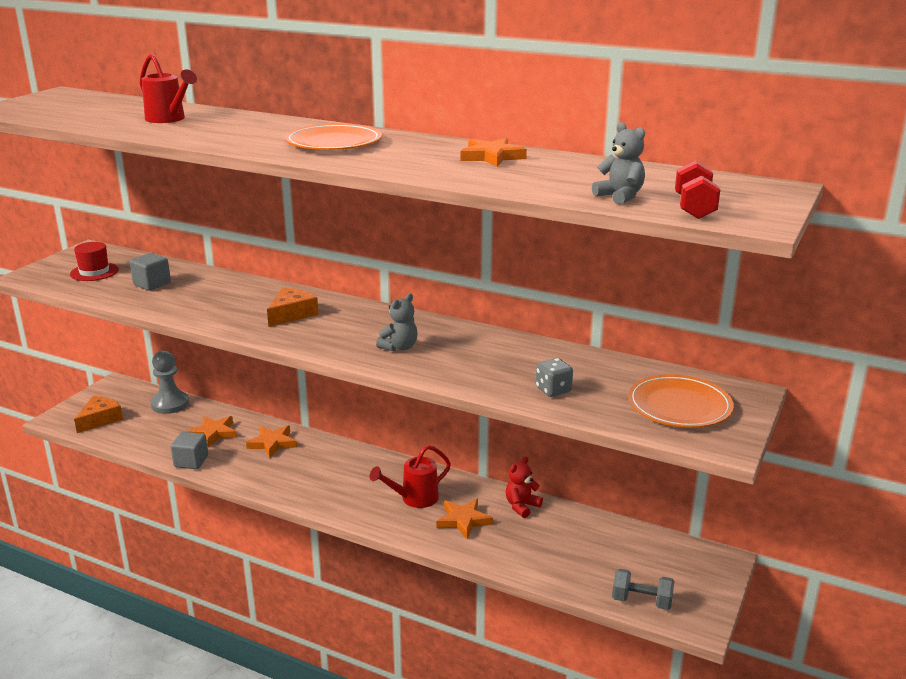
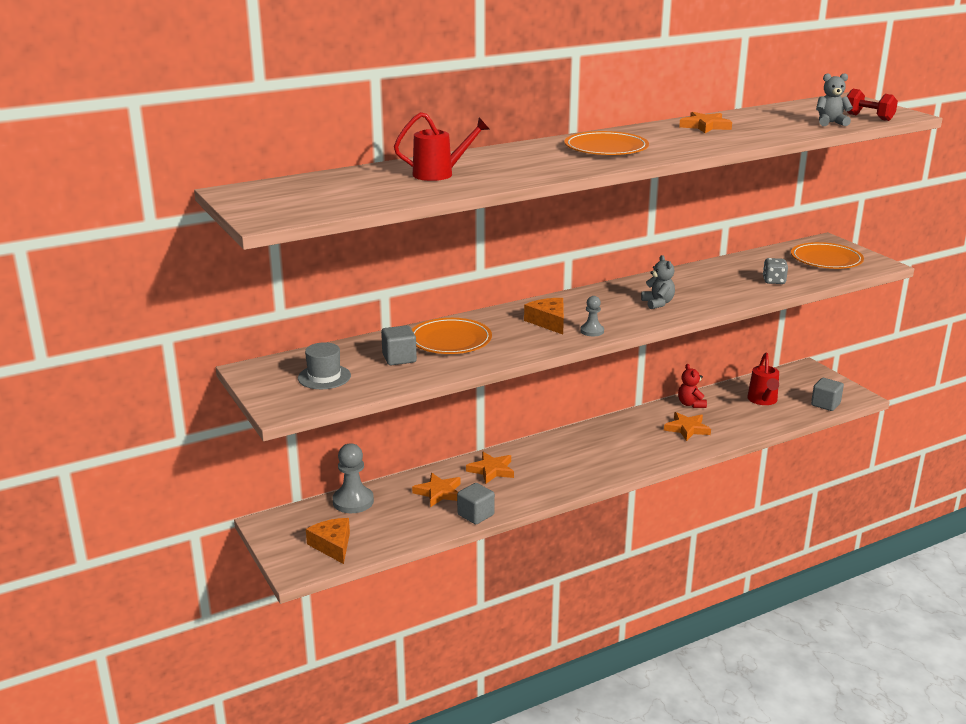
camera: 55 degrees left, 0 degrees up
(94, 272) = (324, 377): red hat -> grey hat
(207, 290) = (450, 340): none -> orange plate
(290, 336) = (592, 331): none -> grey pawn
(415, 498) = (641, 437): red watering can -> red watering can (763, 400)
(641, 601) = (825, 404): grey dumbbell -> grey cube

